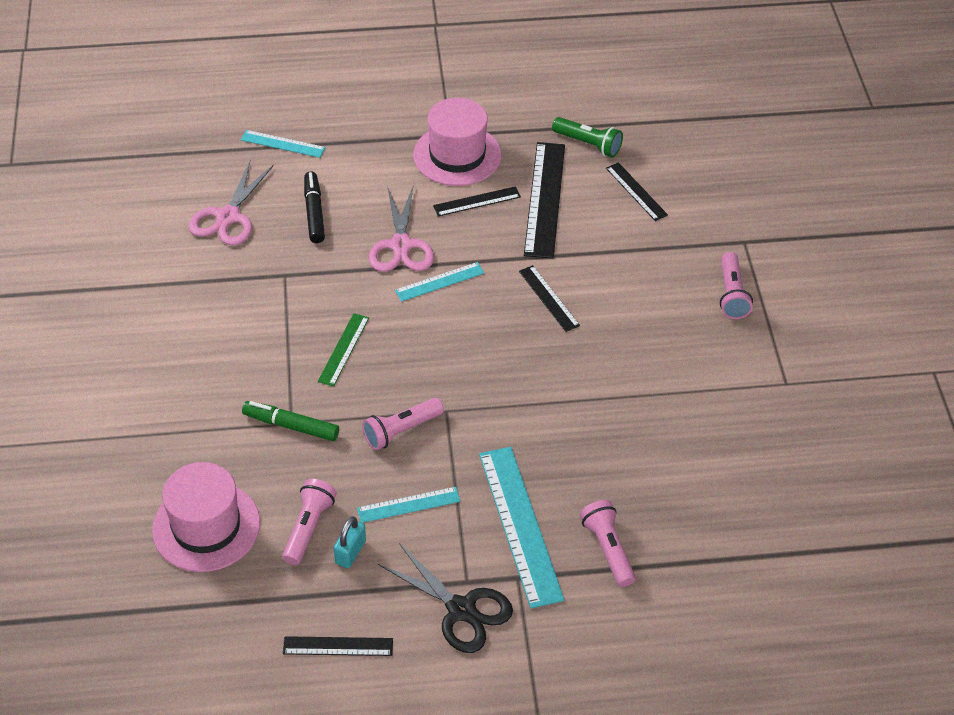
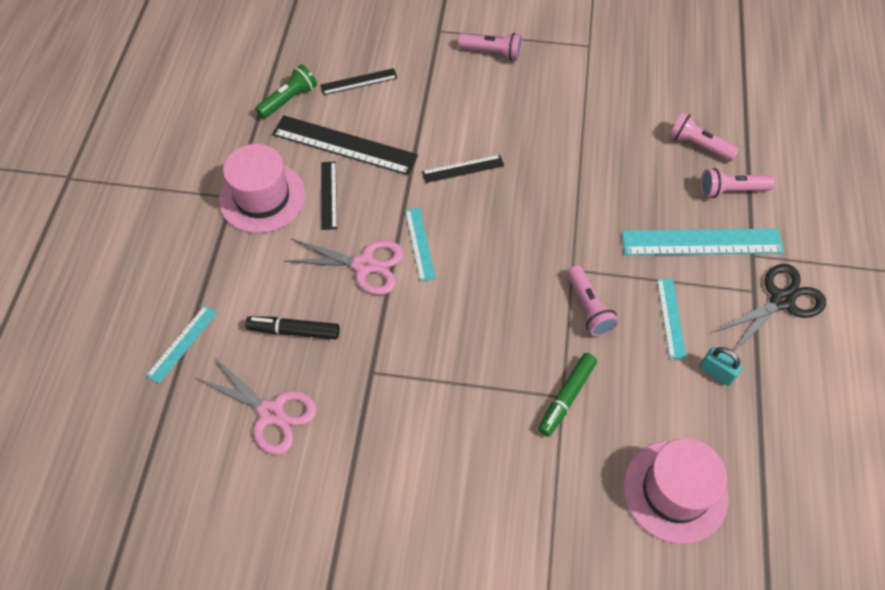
camera: 75 degrees left, 10 degrees up
(308, 527) = (686, 402): pink flashlight -> pink flashlight (698, 145)
(338, 646) = (813, 399): black ruler -> none
(343, 349) = (482, 337): green ruler -> none

